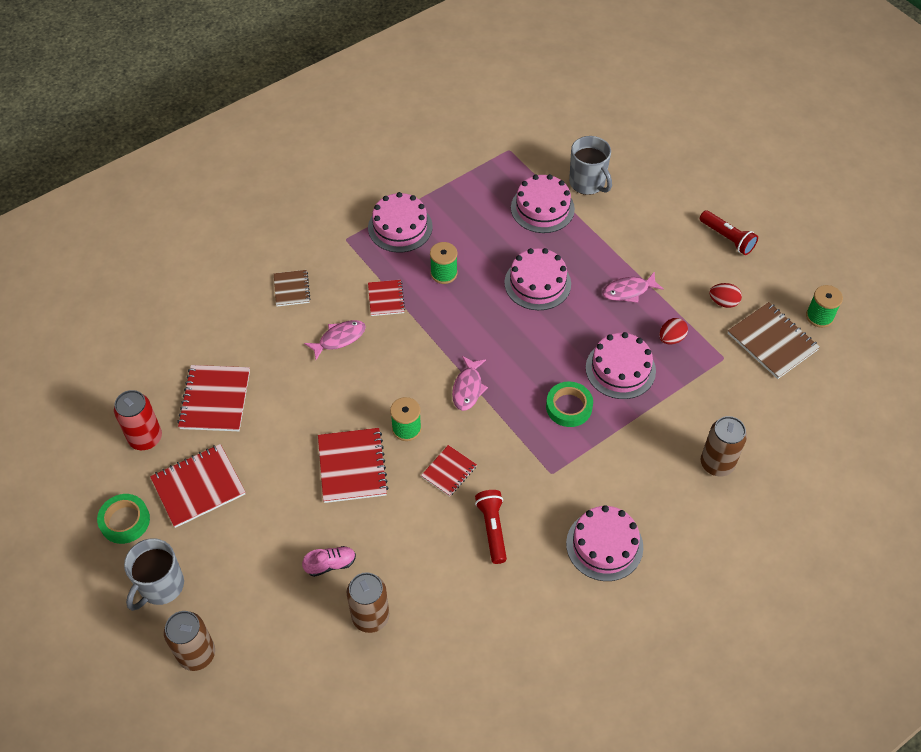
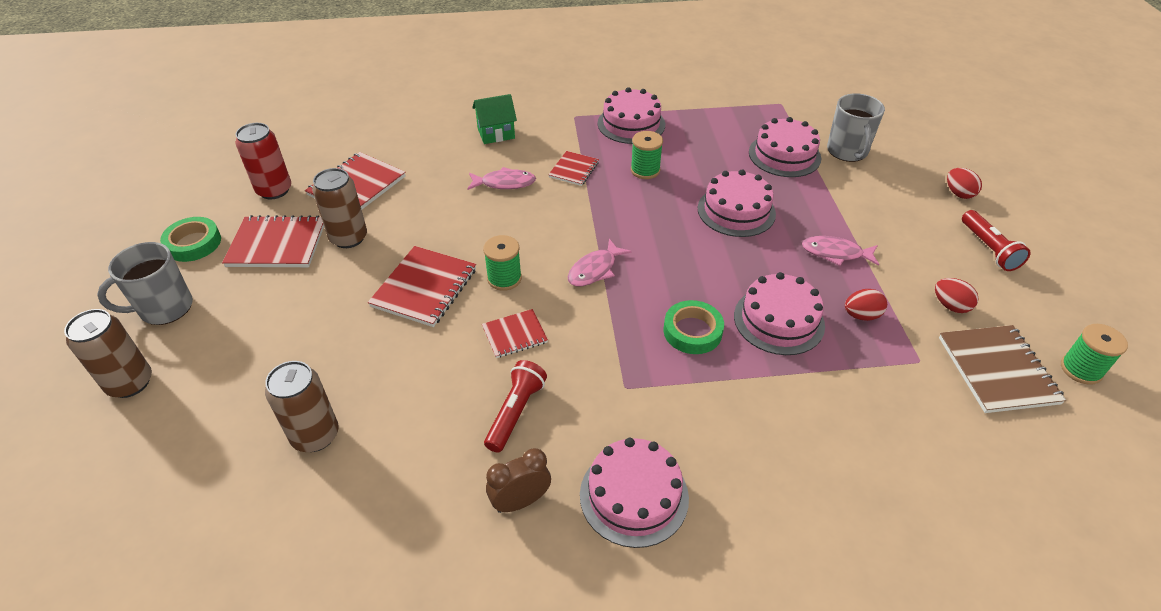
camera: 30 degrees right, 10 degrees down
(292, 289) = (496, 133): brown notebook -> green house
(330, 564) = (325, 364): pink shoe -> none
(539, 586) = (520, 501): none -> brown clock
(686, 192) = (958, 193): none -> red egg
(717, 463) = (844, 472): brown can -> brown can (348, 238)

